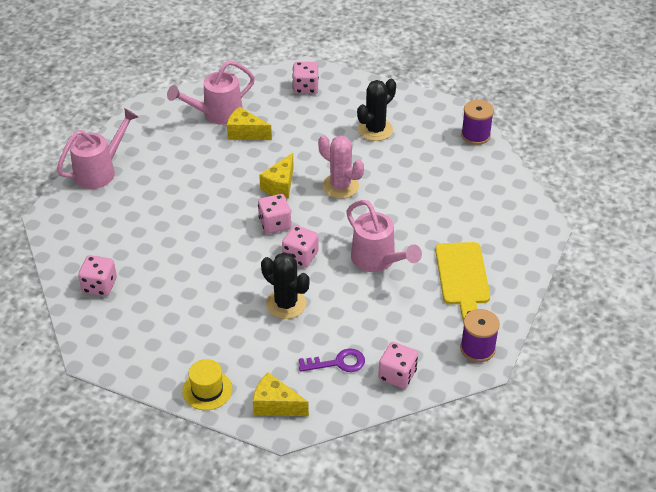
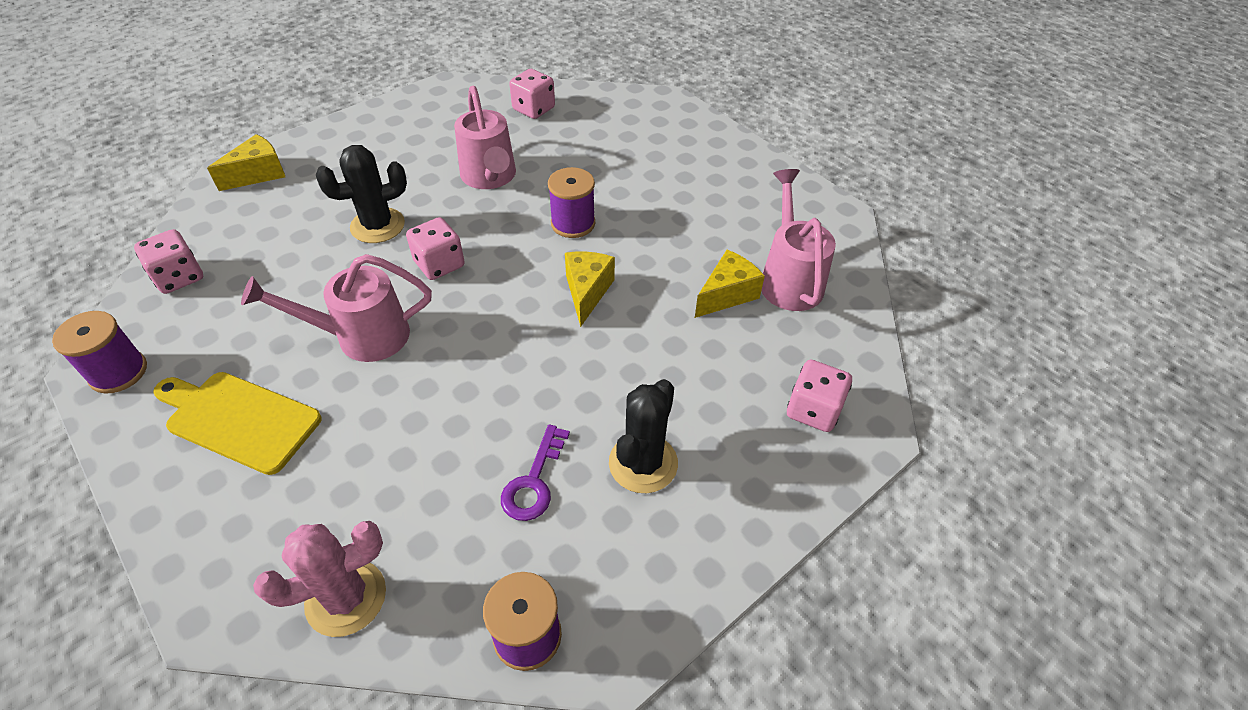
camera: 115 degrees right, 5 degrees up
(100, 171) = (722, 149): pink watering can -> pink watering can (490, 177)
(207, 390) = (329, 138): yellow hat -> none
(224, 213) = (573, 223): none -> purple spool
(275, 224) = (516, 261): pink dice -> none
(280, 185) = (587, 292): yellow cheese -> yellow cheese turned 45 degrees clockwise
(338, 363) = (253, 236): purple key -> purple key (534, 482)
(340, 186) = (537, 357): pink cactus -> pink cactus (346, 597)
(375, 130) = (643, 463): black cactus -> black cactus turned 45 degrees clockwise

